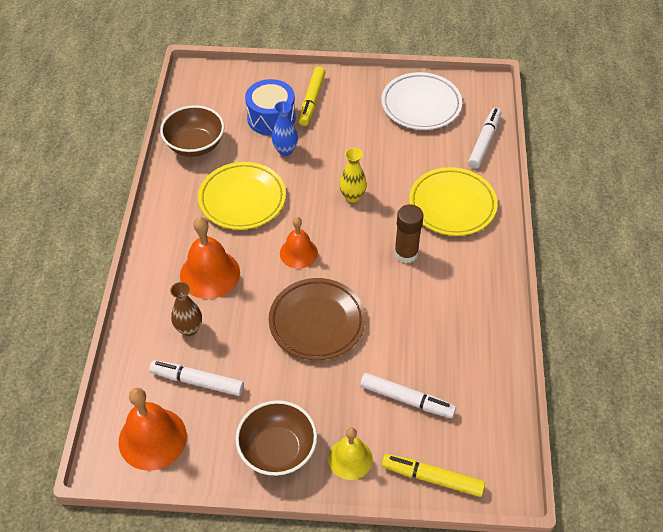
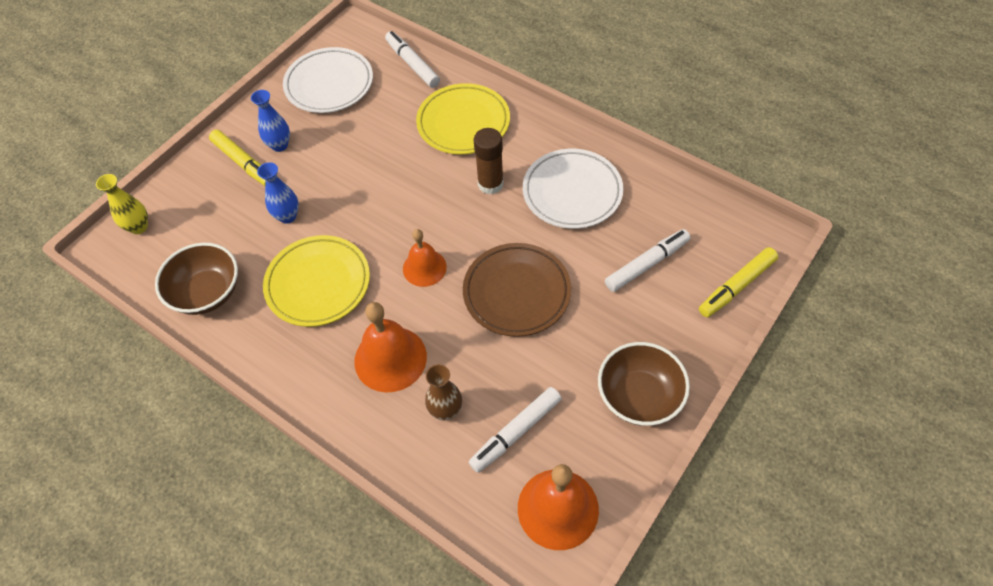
camera: 55 degrees left, 5 degrees up
(271, 118) = (234, 207): blue drum -> none
(342, 110) = (279, 145): none -> blue vase
(350, 458) = (682, 340): yellow bell -> none
(352, 196) = (392, 191): yellow vase -> yellow vase (139, 227)
(440, 312) = (572, 192): none -> white plate

